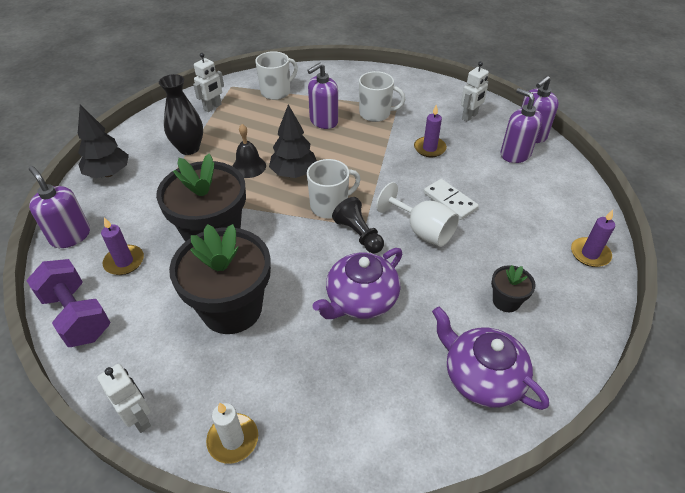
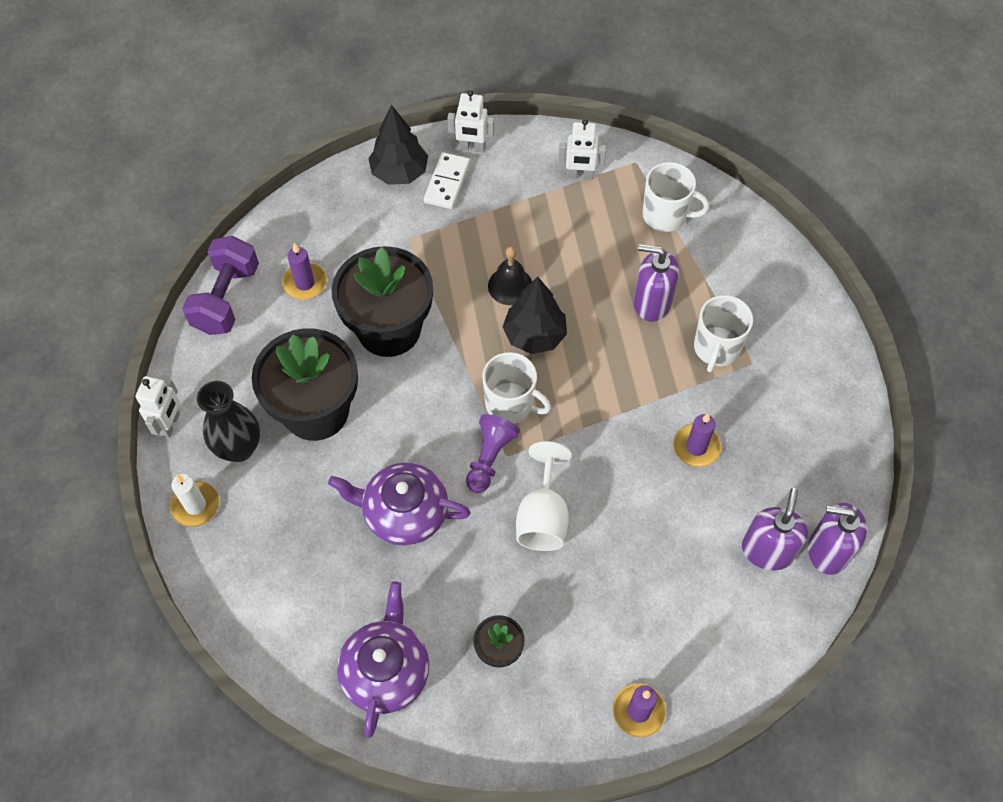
camera: 55 degrees right, 15 degrees up
(70, 236) = (301, 215): purple soap dispenser -> none
(189, 148) = (492, 209): black vase -> black vase (239, 448)
(359, 234) = (489, 458): black pawn -> purple pawn
(376, 114) = (716, 348): white mug -> white mug turned 45 degrees clockwise
(450, 201) = (615, 519): white domino -> white domino (447, 183)
(470, 116) = (806, 458): white robot -> white robot (472, 147)

